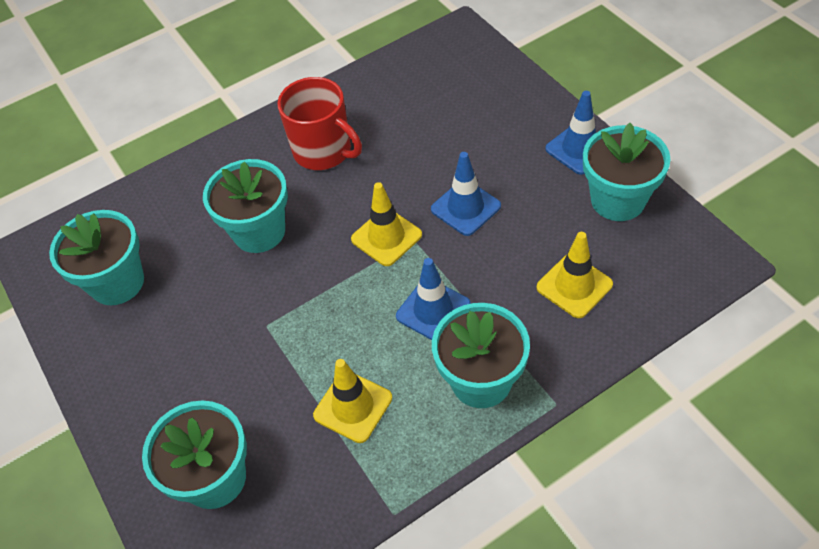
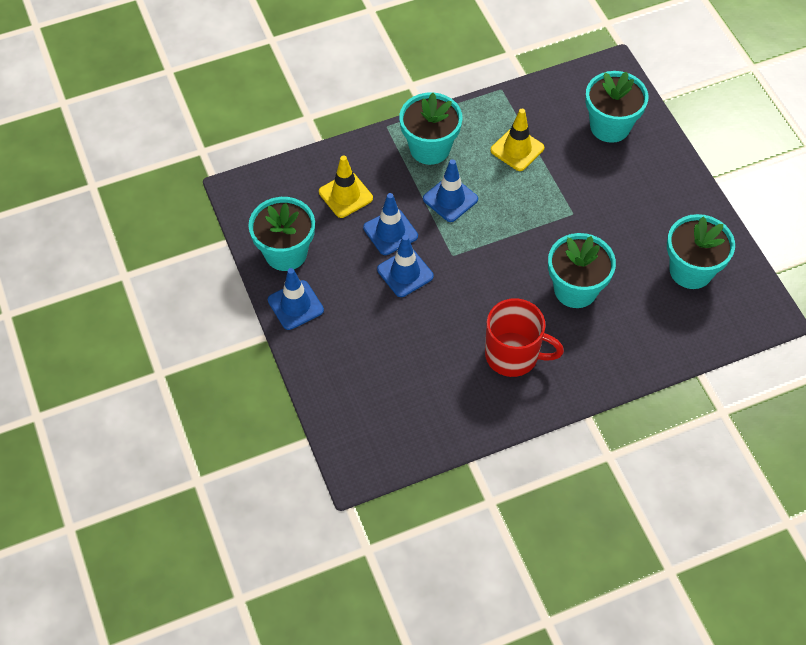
camera: 175 degrees left, 5 degrees up
(324, 151) = (513, 355): red mug -> red mug turned 150 degrees clockwise
(386, 237) = (473, 262): yellow traffic cone -> none
(499, 251) = (390, 232): none -> blue traffic cone

